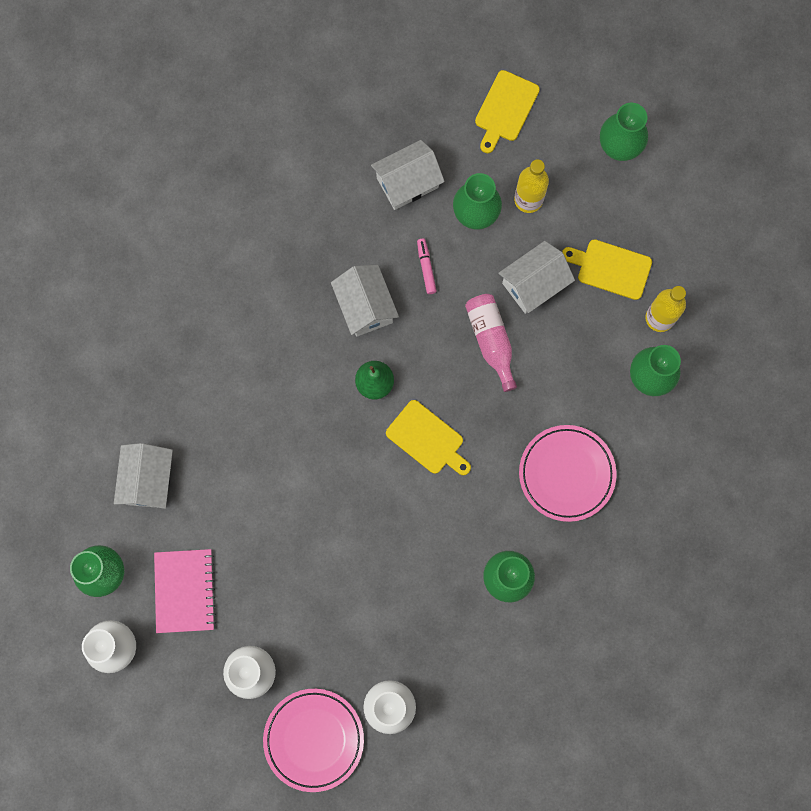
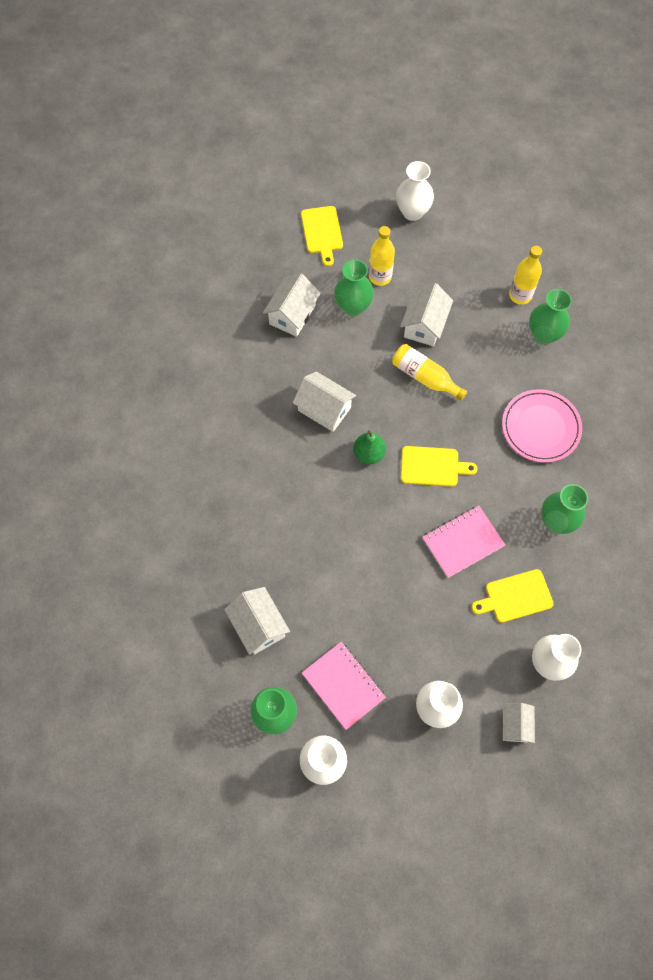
camera: 35 degrees left, 10 degrees down
(314, 739) = (515, 725): pink plate -> white house
(398, 535) = (462, 542): none -> pink notebook
(426, 268) = (346, 359): pink marker -> none
(491, 341) = (425, 377): pink bottle -> yellow bottle
(610, 268) = (465, 285): yellow cutting board -> yellow cutting board (515, 597)
(619, 148) = (412, 212): green vase -> white vase

